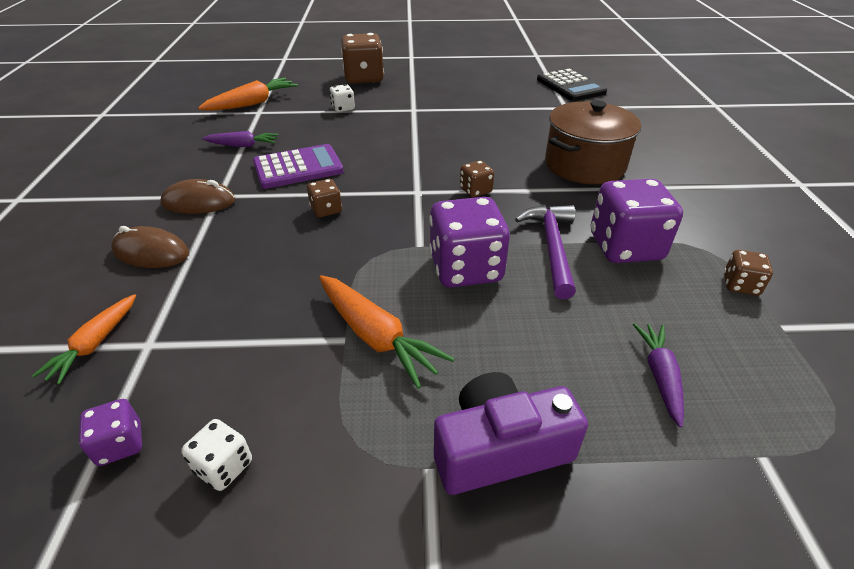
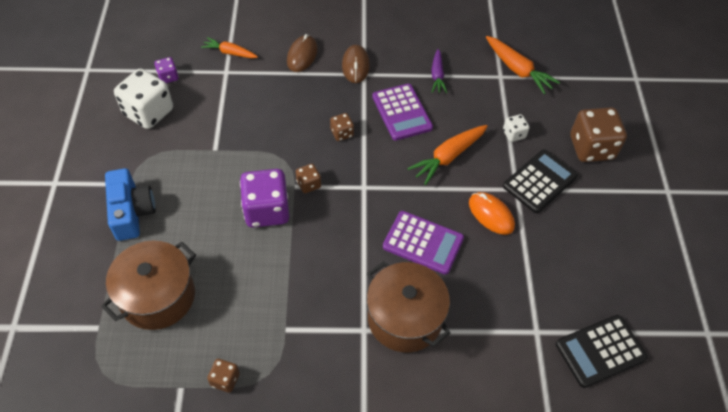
camera: 90 degrees right, 15 degrees up
(224, 466) = (148, 112): white dice -> white dice, size x2.06
(376, 336) = (214, 163): orange carrot -> orange carrot (448, 157)
(403, 99) = (539, 181): none -> black calculator
(446, 121) = (491, 214): none -> orange mouse
(475, 190) = (363, 226): brown dice -> brown dice (308, 184)
(489, 155) = (423, 243): none -> purple calculator
(500, 449) = (132, 212): purple camera -> blue camera
(552, 247) = (283, 266): purple hammer -> none
(625, 247) = (278, 315): purple dice -> none
(659, 376) = (157, 296): purple carrot -> brown pot

